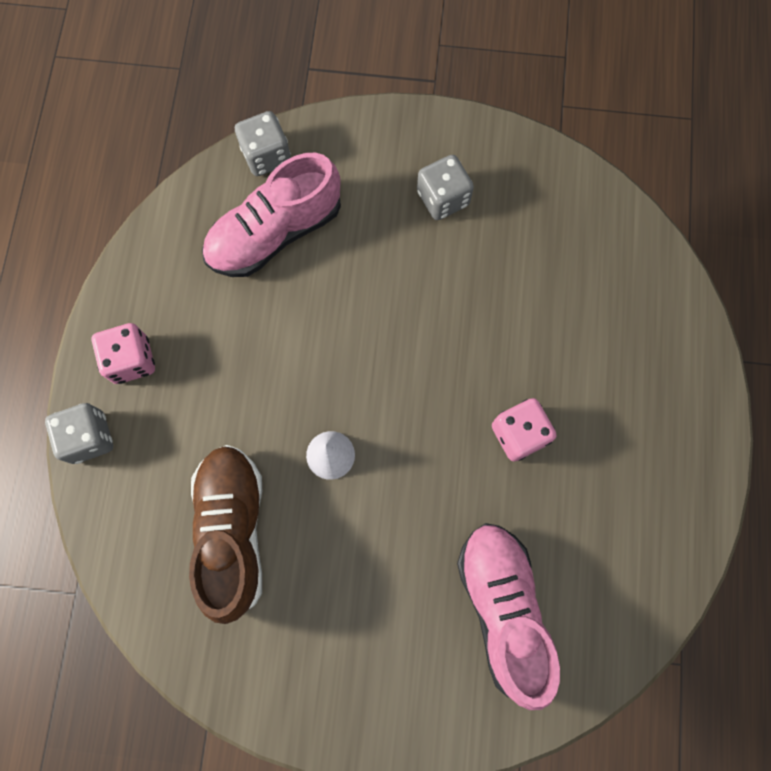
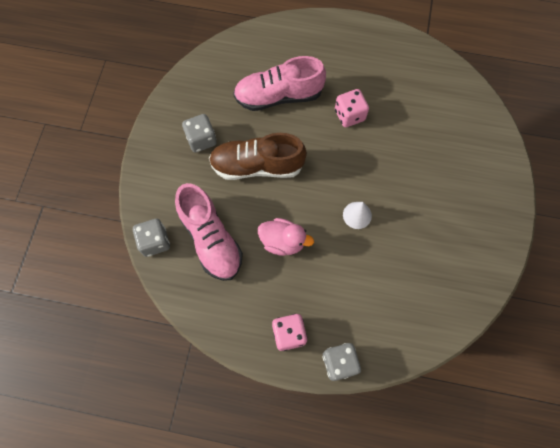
camera: 85 degrees left, 5 degrees down
(232, 531) = (401, 273): brown shoe -> brown shoe (257, 166)
(277, 339) = (283, 241): none -> pink duck
(503, 609) = (444, 133): pink shoe -> pink shoe (278, 96)

